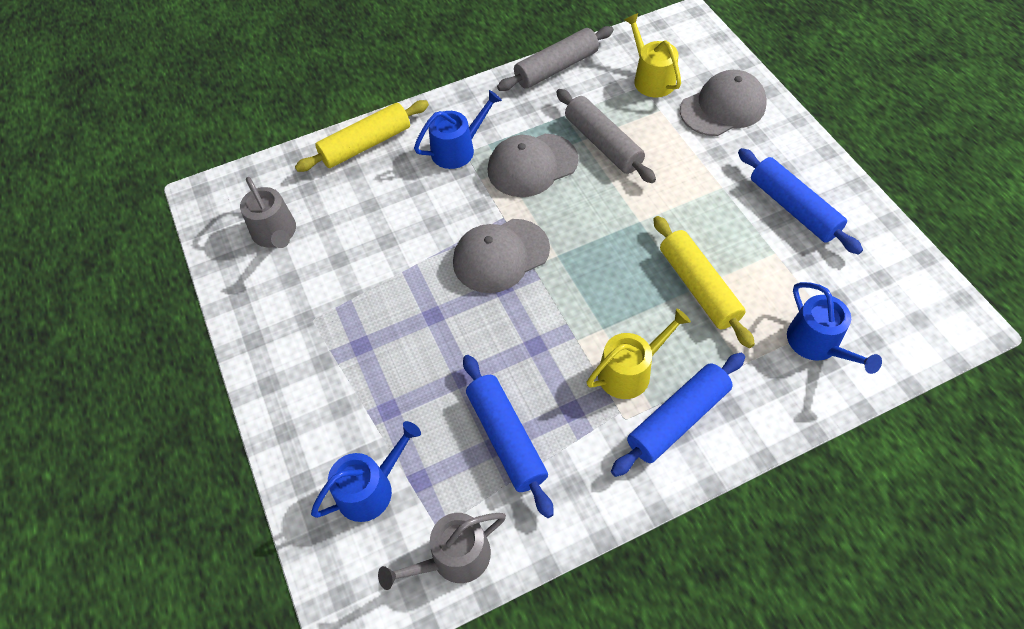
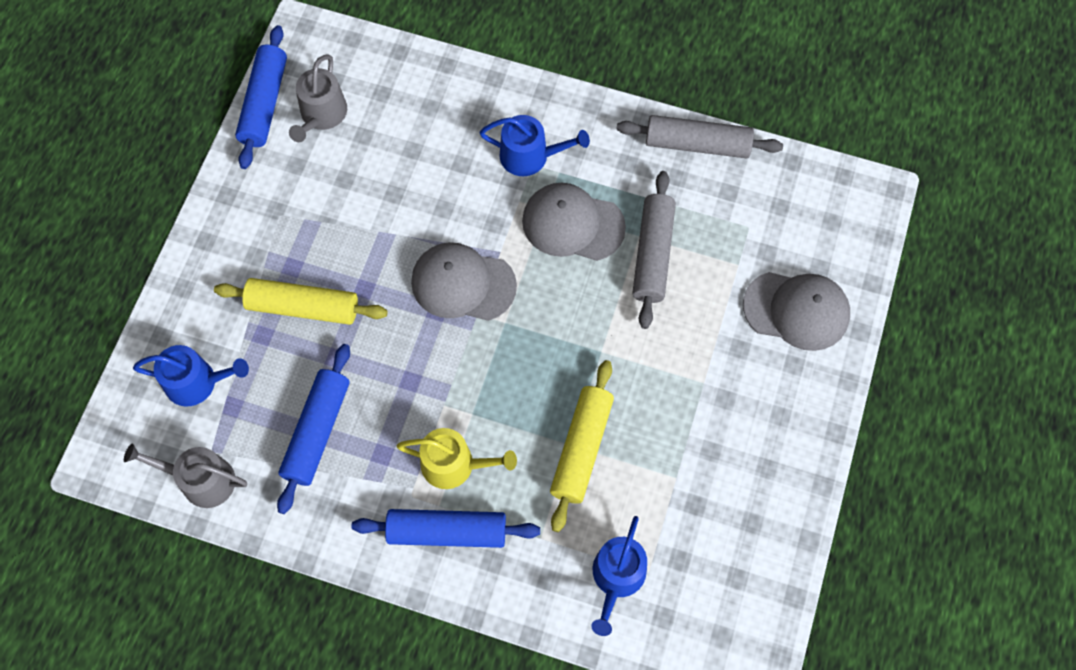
camera: 40 degrees right, 10 degrees up
(366, 145) = (464, 89): yellow rolling pin -> yellow rolling pin (303, 307)
(651, 79) = (767, 227): yellow watering can -> none
(793, 208) = (739, 455): blue rolling pin -> blue rolling pin (264, 103)

